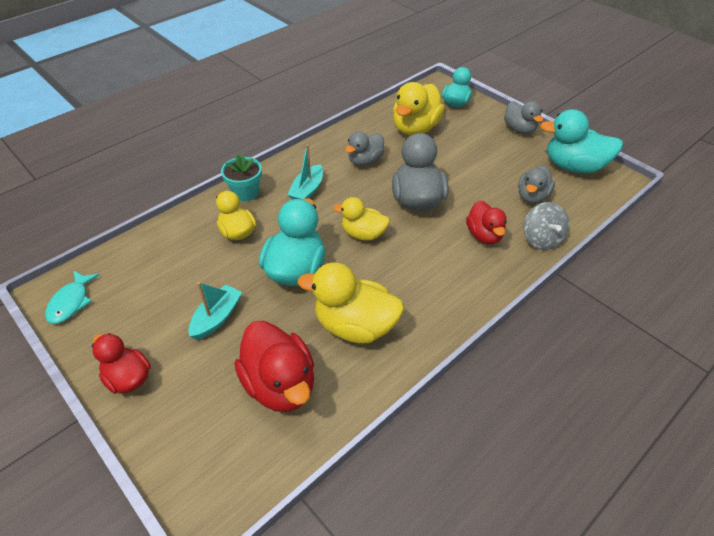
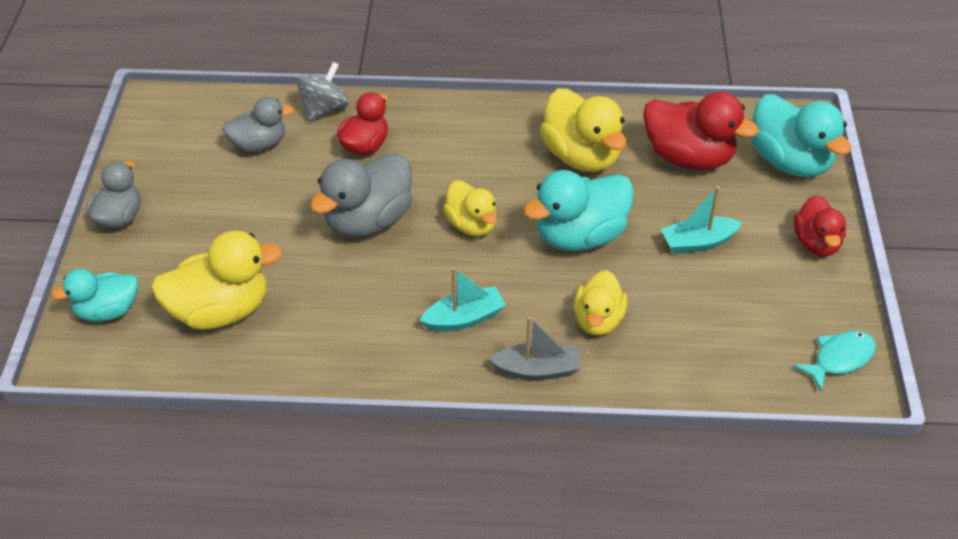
camera: 135 degrees left, 0 degrees up
(245, 192) = (537, 370): turquoise flower pot -> grey boat
(280, 385) = (688, 157): red duck -> red duck turned 105 degrees clockwise
(365, 161) = (348, 309): grey duck -> none
(574, 166) = (162, 140): turquoise duck -> turquoise duck (790, 161)

